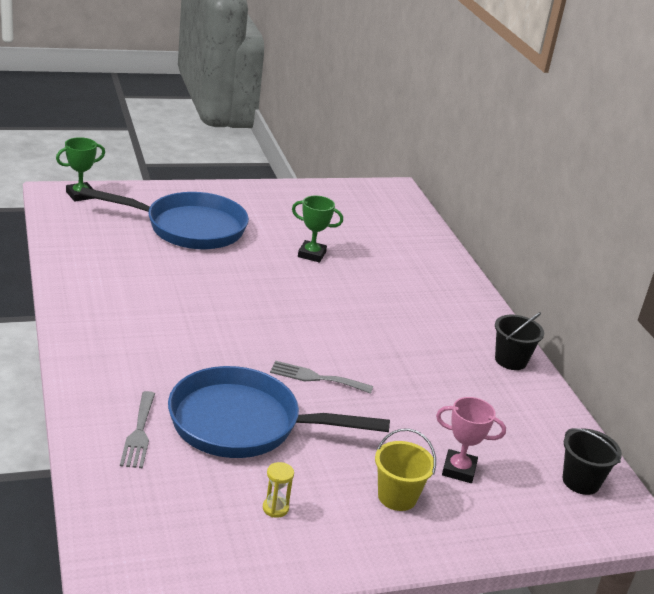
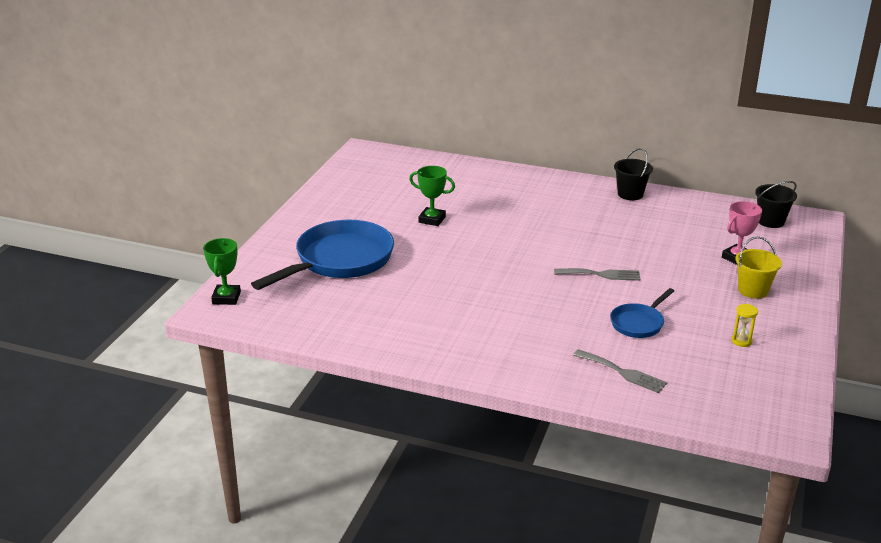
camera: 50 degrees left, 0 degrees up
(244, 424) = (639, 323): blue pan -> blue pan, size x0.49
(311, 254) = (432, 219): green trophy -> green trophy turned 60 degrees clockwise
(316, 378) = (601, 274): grey fork -> grey fork turned 135 degrees counterclockwise

